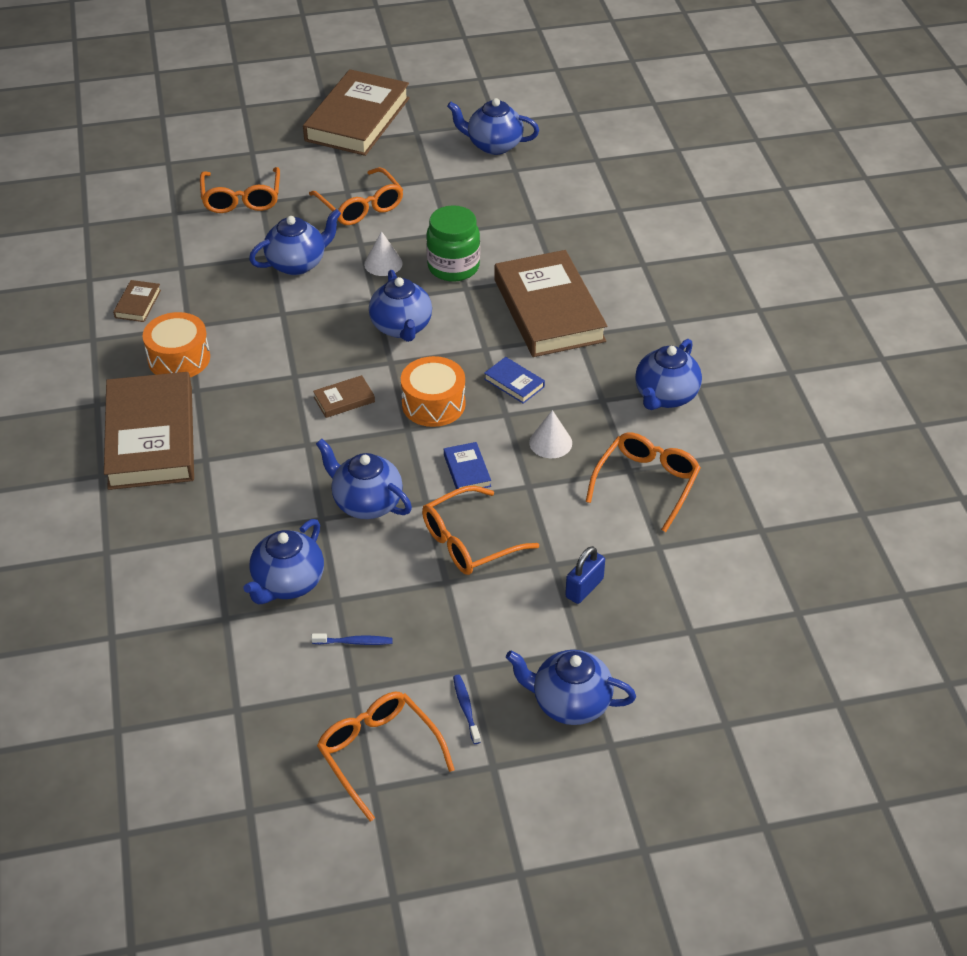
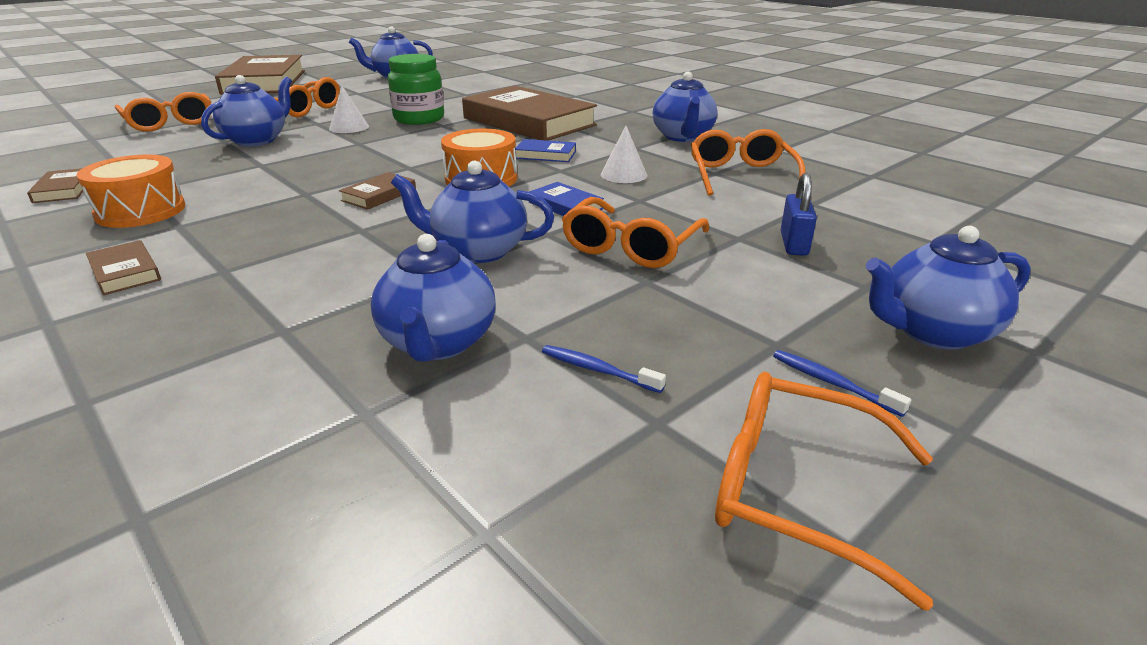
camera: 30 degrees left, 15 degrees down
(151, 437) = (125, 272): brown book -> brown book, size x0.41
(354, 642) = (598, 370): blue toothbrush -> blue toothbrush turned 120 degrees counterclockwise
(401, 327) = (401, 150): blue teapot -> none

